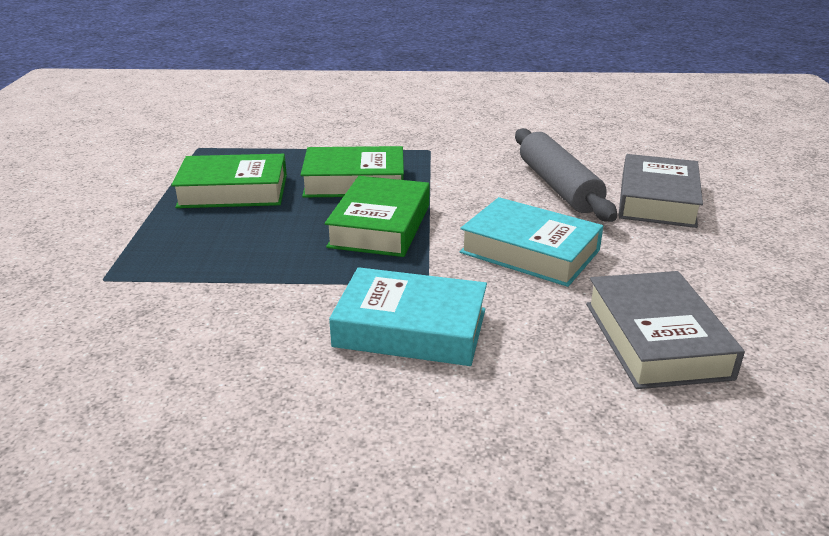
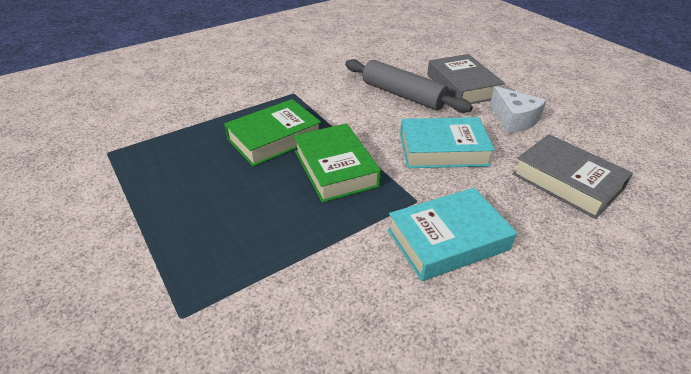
camera: 35 degrees left, 10 degrees up
(233, 191) = (191, 182): green book -> none
(679, 255) = (513, 119): none -> white cheese

